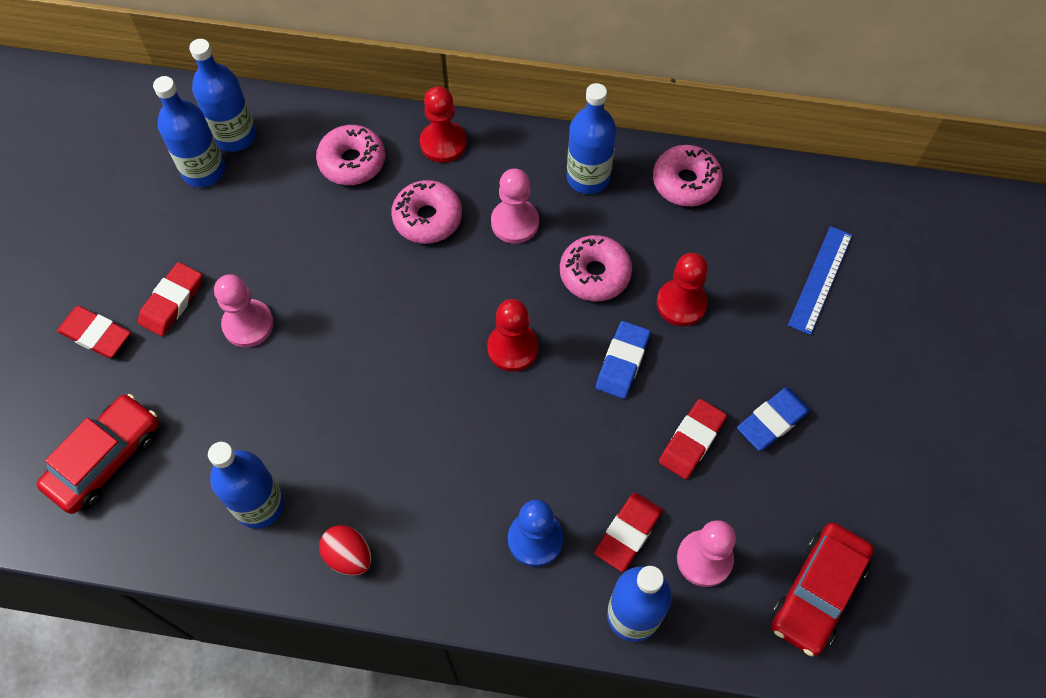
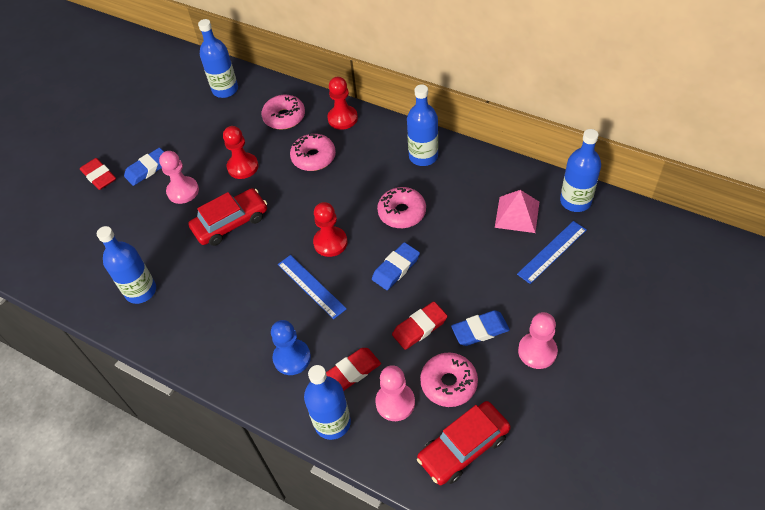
camera: 25 degrees right, 10 degrees down
(105, 459) = (71, 243): red car -> red car (231, 223)
(172, 302) = (147, 169): red eraser -> blue eraser
(204, 171) = (199, 104): blue bottle -> blue bottle (575, 201)
(349, 556) = (176, 334): red egg -> none
(514, 423) = (311, 286): none -> blue ruler
(515, 222) = (365, 172): pink pawn -> pink pawn (537, 351)
(681, 303) = (450, 243): red pawn -> red pawn (243, 167)
(686, 182) = (485, 173): pink donut -> pink donut (449, 383)
(753, 235) = (517, 214): none -> pink pyramid

